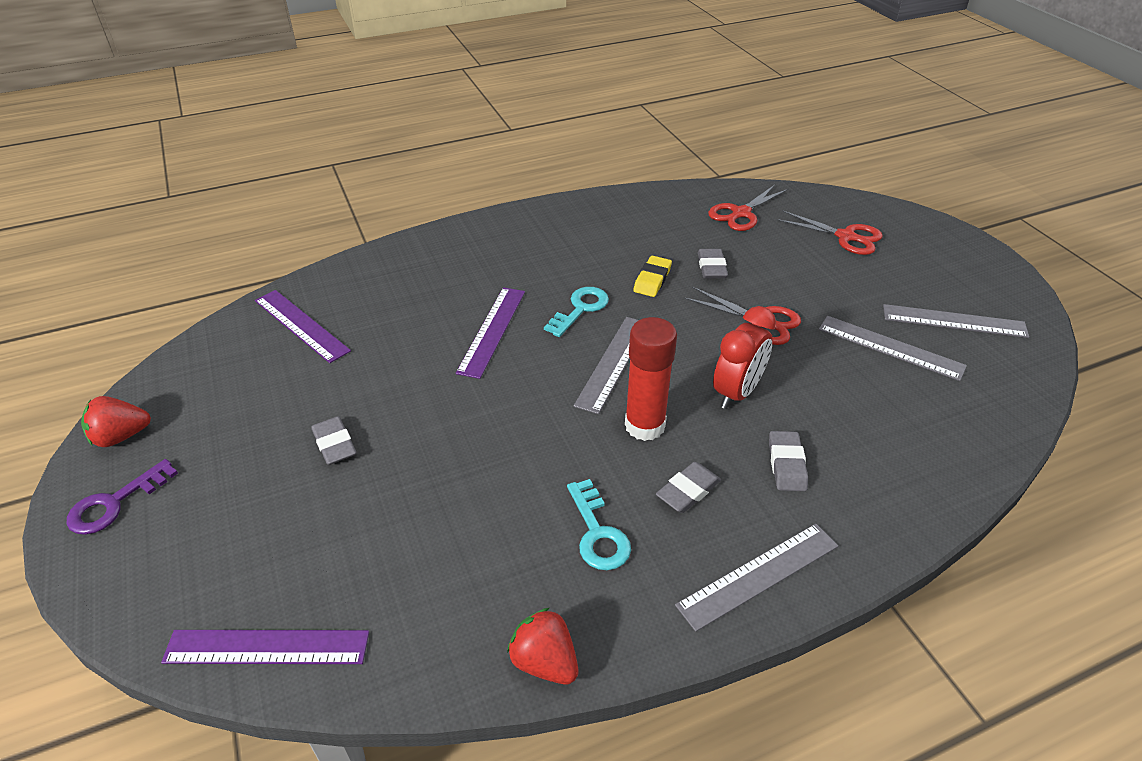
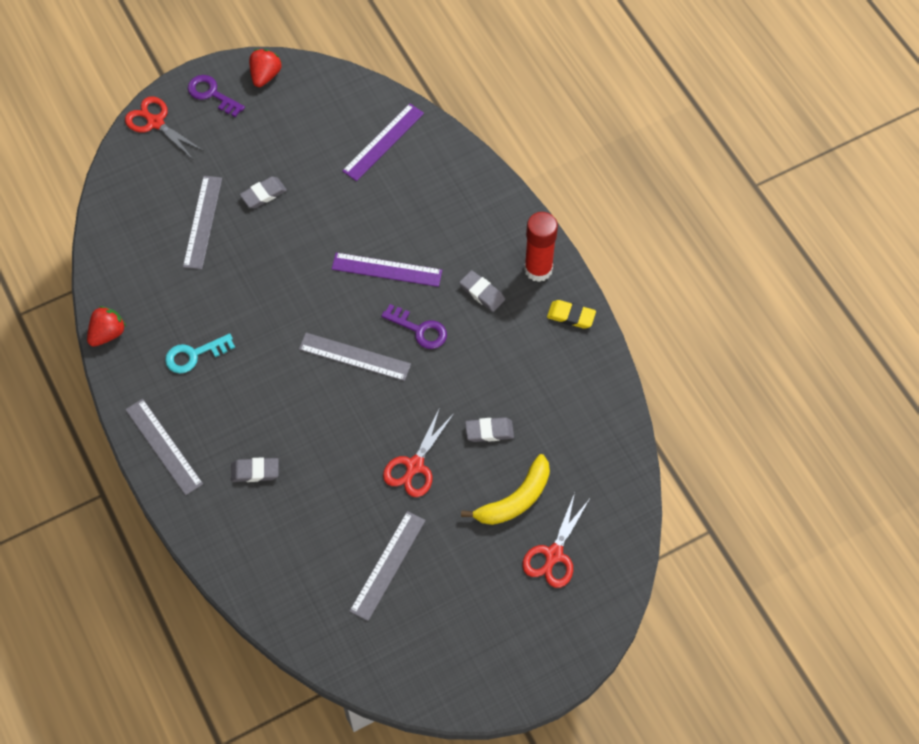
camera: 85 degrees right, 20 degrees up
(121, 436) = (265, 75): red strawberry -> red strawberry turned 45 degrees clockwise
(267, 647) = (117, 200): purple ruler -> none
(580, 309) = (419, 329): turquoise key -> purple key
(645, 425) = (289, 380): red glue stick -> red glue stick (538, 269)
(652, 280) = (465, 383): yellow eraser -> yellow eraser (571, 316)
(688, 491) = (229, 407): grey eraser -> grey eraser (482, 293)
(736, 392) = (326, 443): red clock -> none
(741, 213) = (584, 461): red scissors -> red scissors (155, 122)
(789, 255) = (515, 499): none -> yellow banana
(954, 321) = (427, 626): grey ruler -> grey ruler (203, 222)

